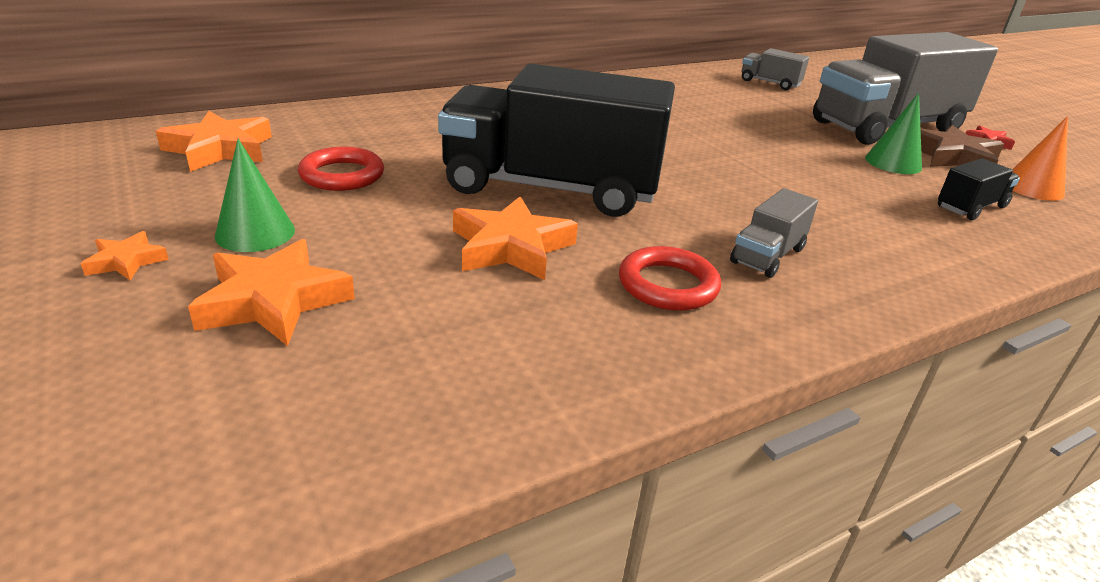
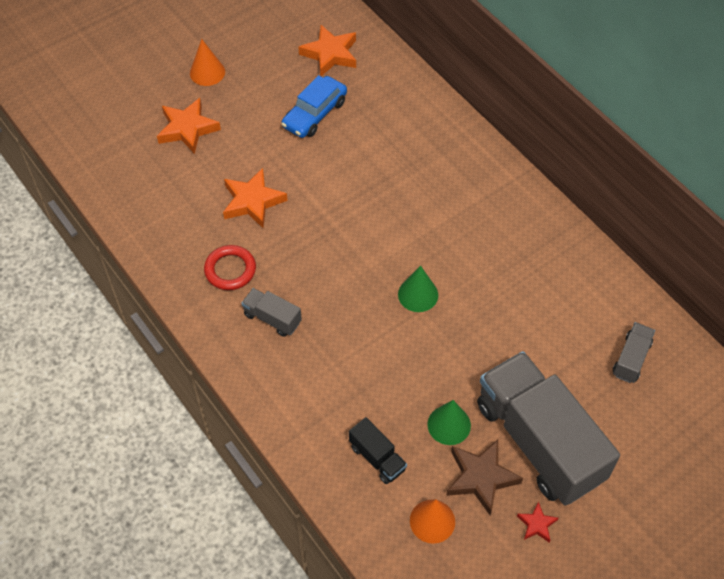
camera: 85 degrees right, 25 degrees up
(126, 261) = (207, 72): orange star -> orange cone
(255, 233) = (242, 102): green cone -> green cone (418, 294)
(342, 175) = (314, 114): red ring -> blue car
(551, 188) = (329, 210): black truck -> none

